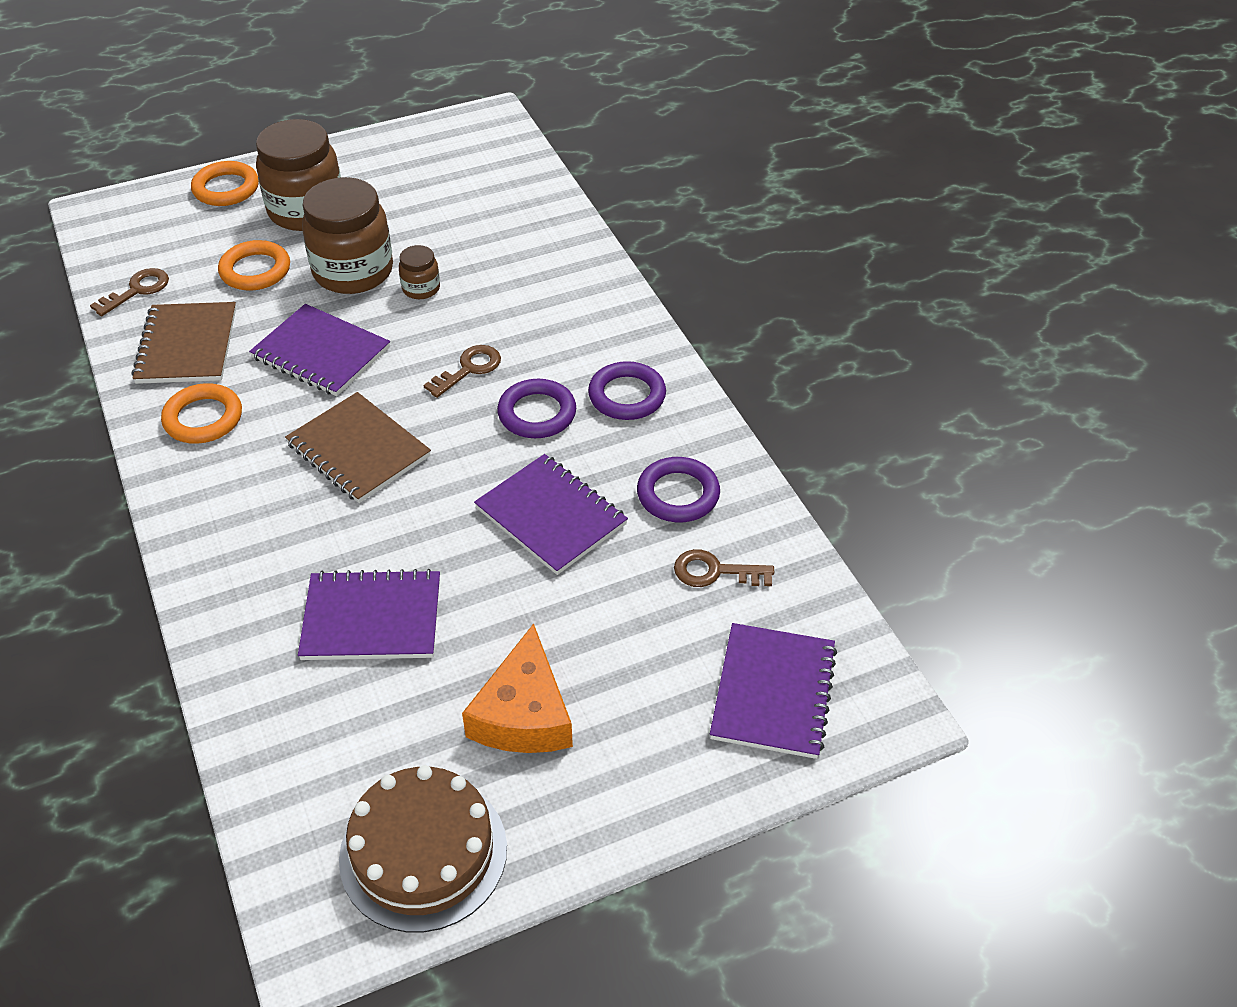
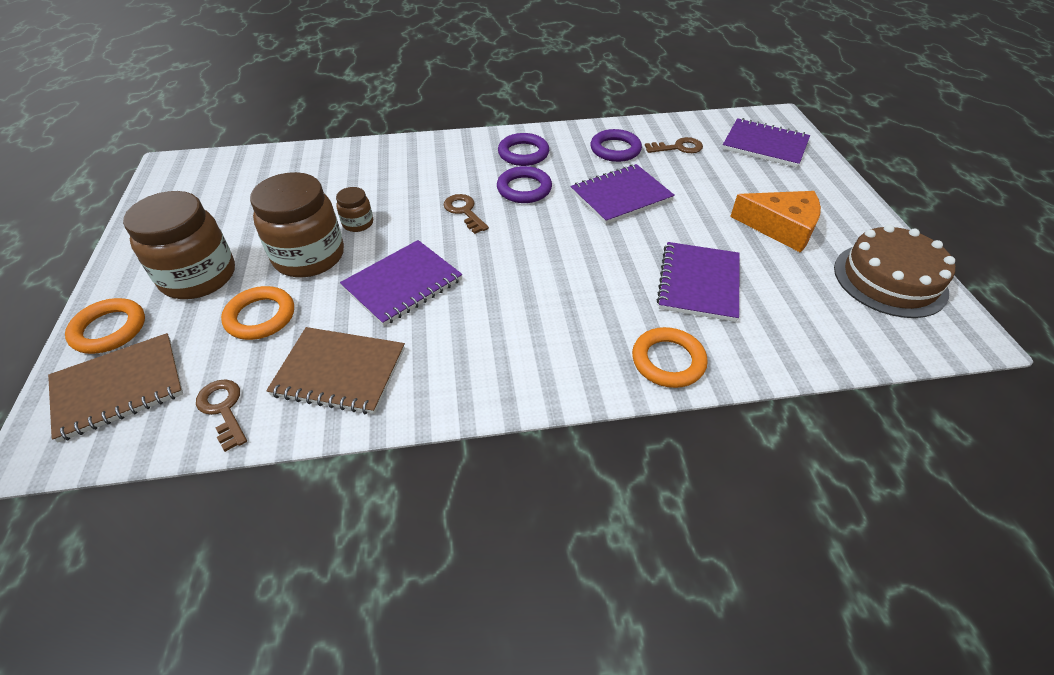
camera: 75 degrees left, 0 degrees up
(203, 418) = (449, 365): orange ring -> orange ring (668, 361)
(359, 450) = (527, 273): brown notebook -> brown notebook (118, 387)
(715, 572) = (678, 147): brown key -> brown key turned 120 degrees counterclockwise

